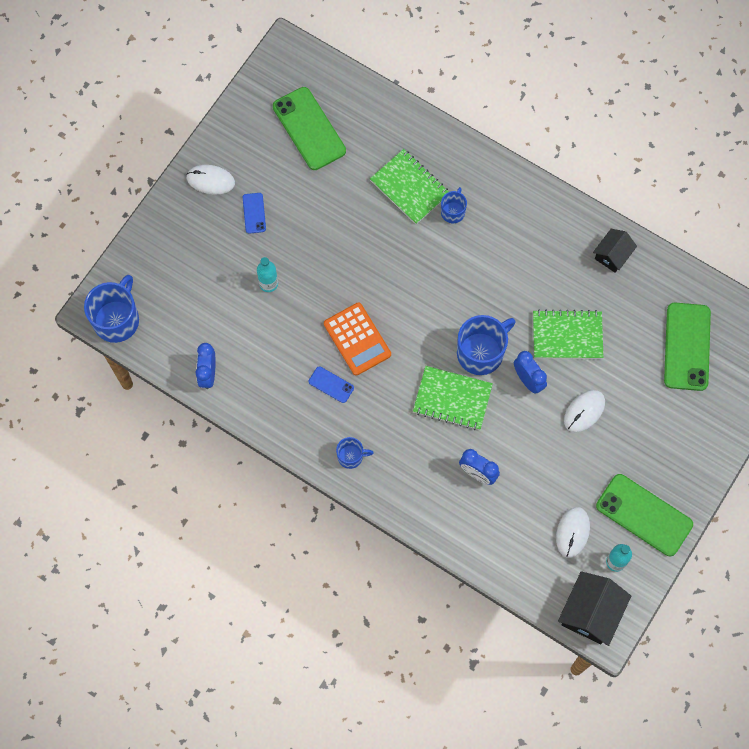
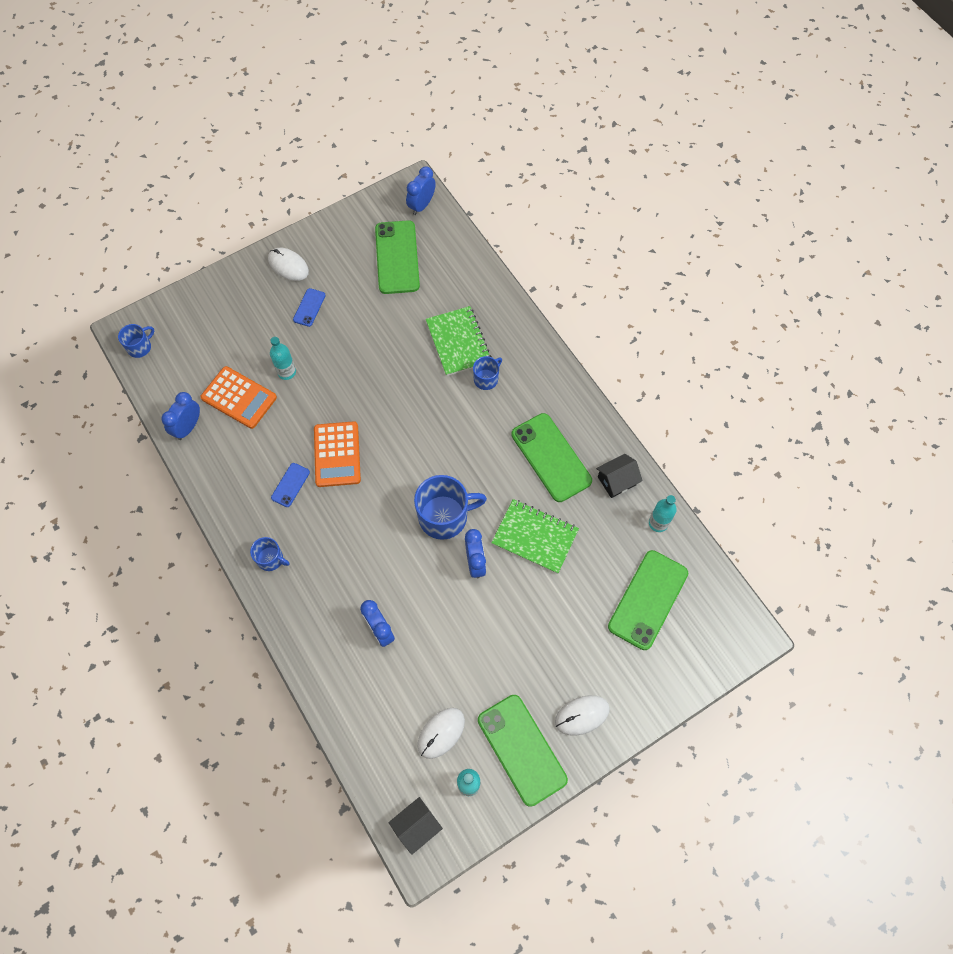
camera: 25 degrees right, 5 degrees down
(117, 319) = (140, 347): blue mug -> blue mug, size x0.54
(238, 327) = (239, 398): none -> orange calculator
(304, 66) = (421, 205): none -> blue clock
(331, 384) = (290, 485): blue phone -> blue phone turned 60 degrees clockwise
(452, 399) = (394, 548): green notebook -> none
(546, 259) = (551, 457): none -> green phone
(584, 411) = (514, 617): white mouse -> white mouse (582, 715)
(591, 613) = (416, 826): black house -> black house, size x0.62
(665, 277) = (658, 523): none -> turquoise bottle

